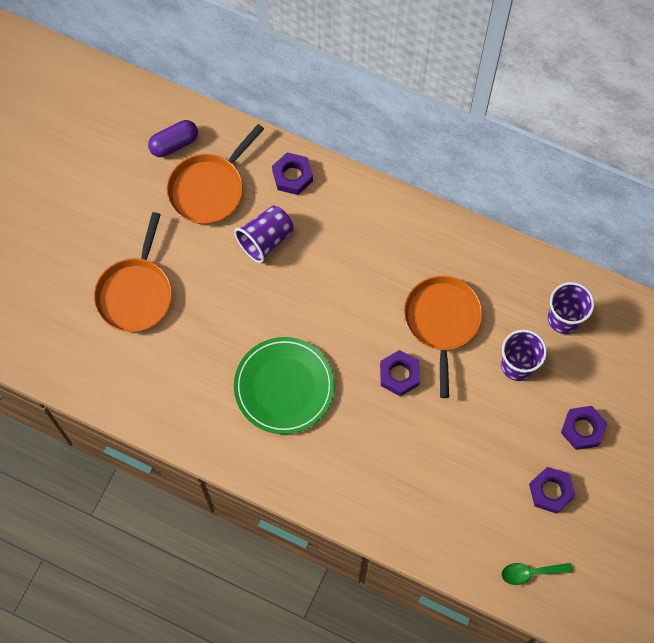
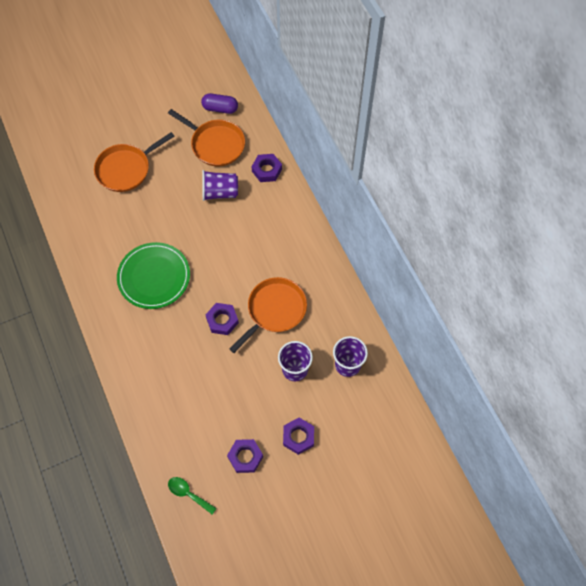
camera: 40 degrees right, 5 degrees down
(209, 189) = (215, 144): orange pan -> orange pan turned 135 degrees counterclockwise

